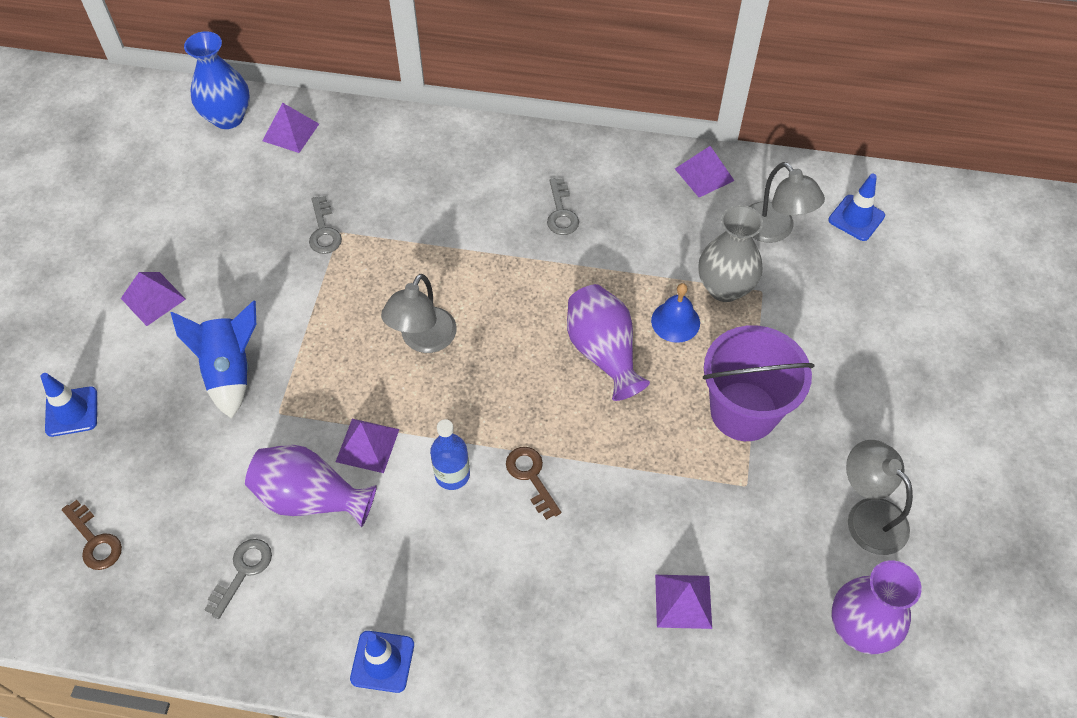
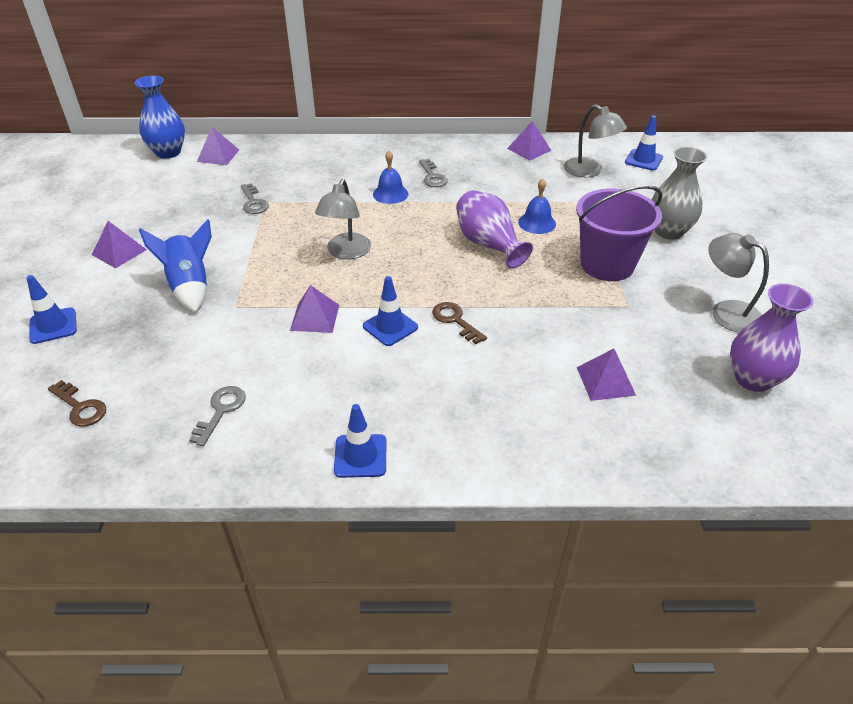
camera: 10 degrees left, 15 degrees down
(311, 498) = (273, 355): purple vase -> none
(452, 475) = (390, 327): blue bottle -> blue traffic cone
(499, 239) = (390, 194): none -> blue bell
(725, 288) = (566, 202): grey vase -> grey vase (668, 231)

